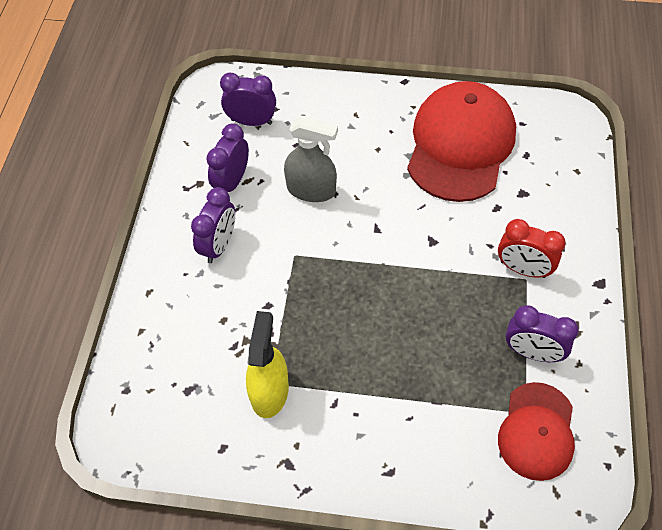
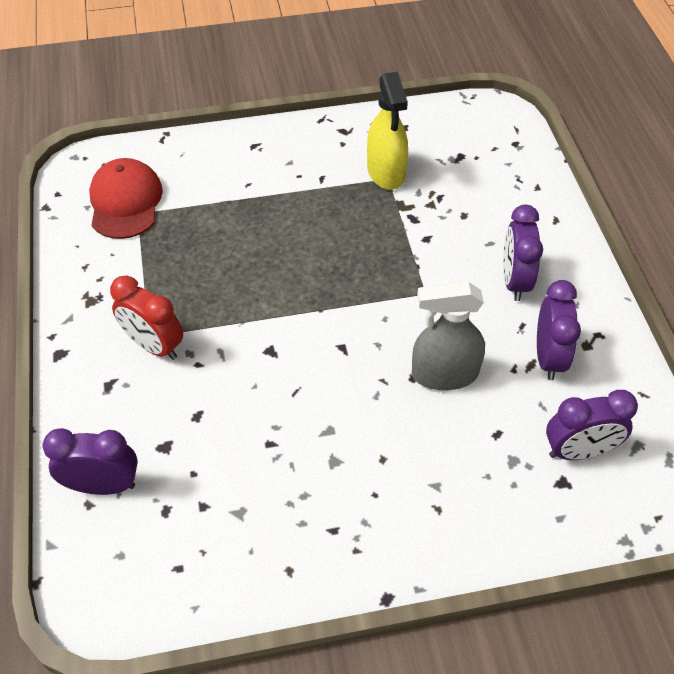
camera: 160 degrees right, 5 degrees down
(460, 145) = (266, 499): red cap -> none
(523, 269) = (154, 346): red clock -> red clock turned 150 degrees counterclockwise
(532, 352) = (135, 264): purple clock -> purple clock (103, 485)

